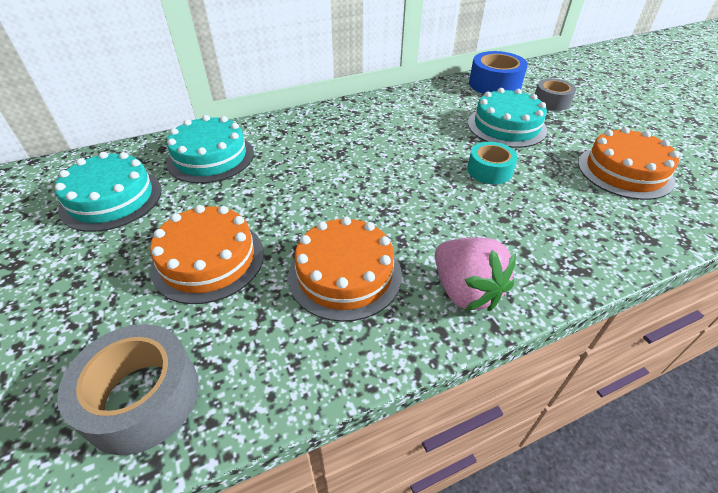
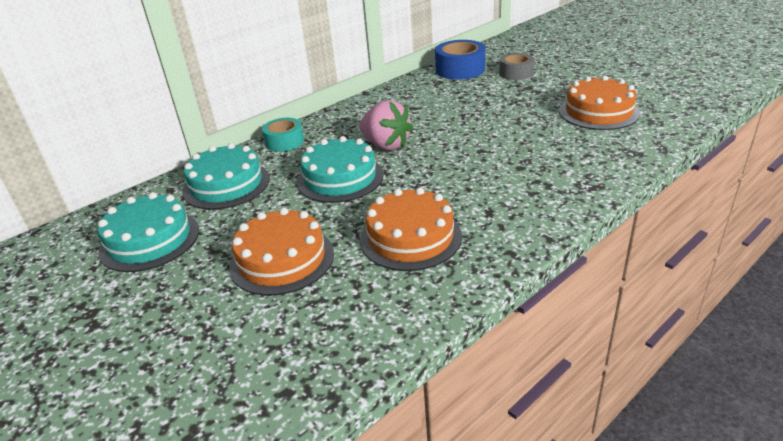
camera: 15 degrees left, 10 degrees down
(142, 398) = (291, 363): grey tape -> none
(465, 291) = (515, 222): pink strawberry -> pink strawberry (386, 145)
(489, 170) = (490, 136): turquoise tape -> turquoise tape (284, 142)
(506, 126) = (487, 100): turquoise cake -> turquoise cake (340, 178)

